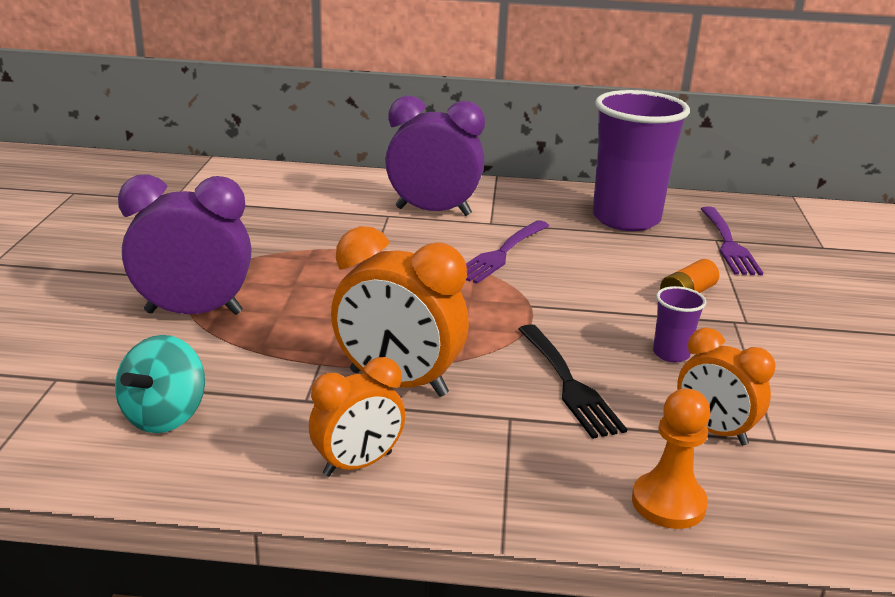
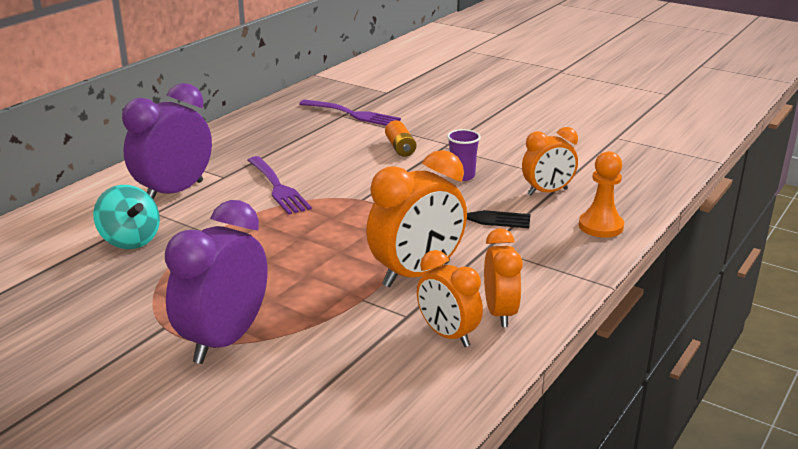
camera: 60 degrees left, 0 degrees up
(165, 416) = (378, 383): turquoise spinning top -> turquoise spinning top (130, 240)
(284, 437) = (447, 335): none -> orange clock
(626, 219) = (280, 131): purple cup -> none

